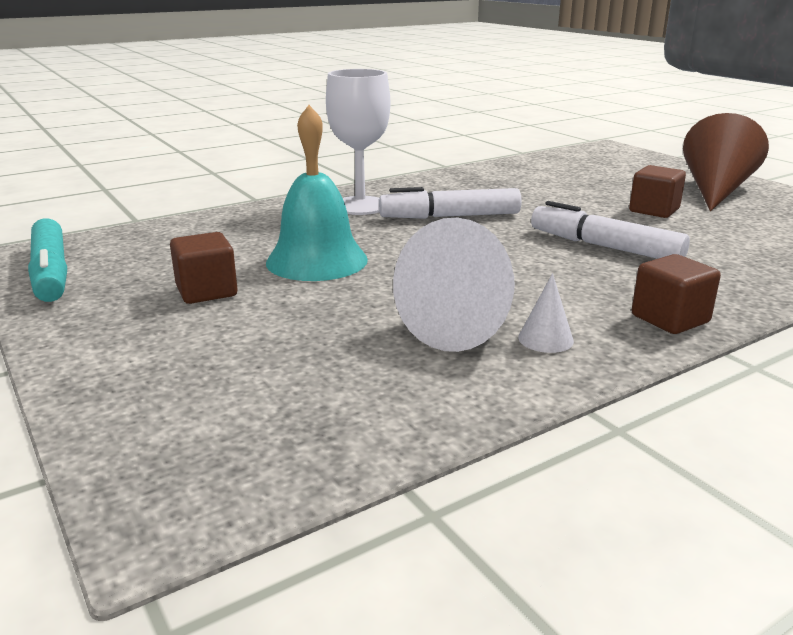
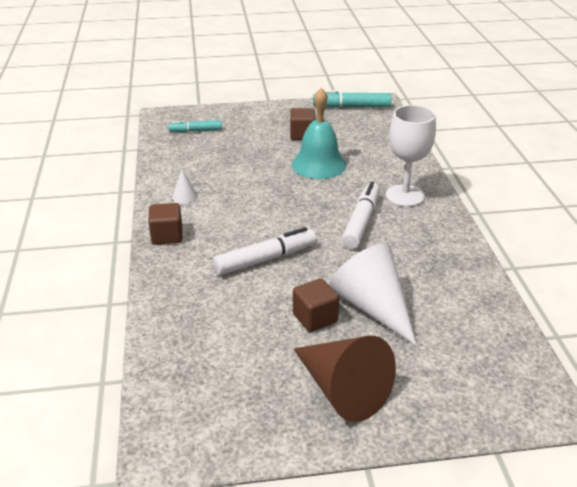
camera: 115 degrees right, 10 degrees up
(248, 416) = (195, 131): none -> turquoise marker
(468, 323) = (215, 183): white cone -> white cone (372, 306)

